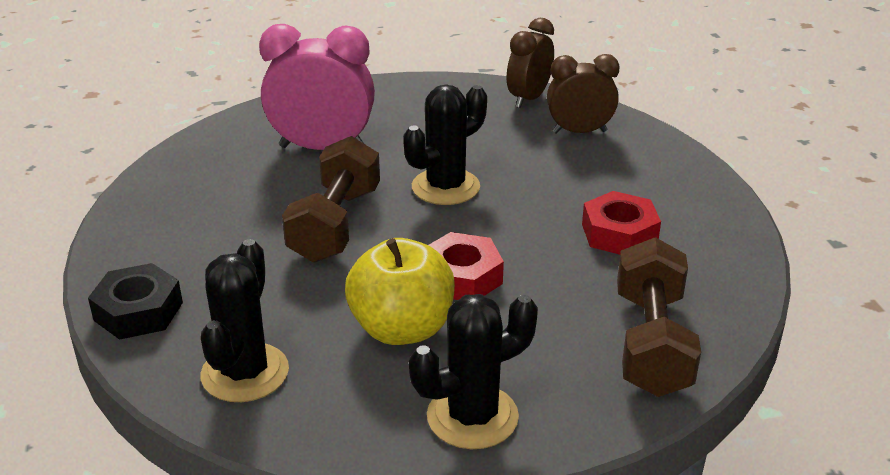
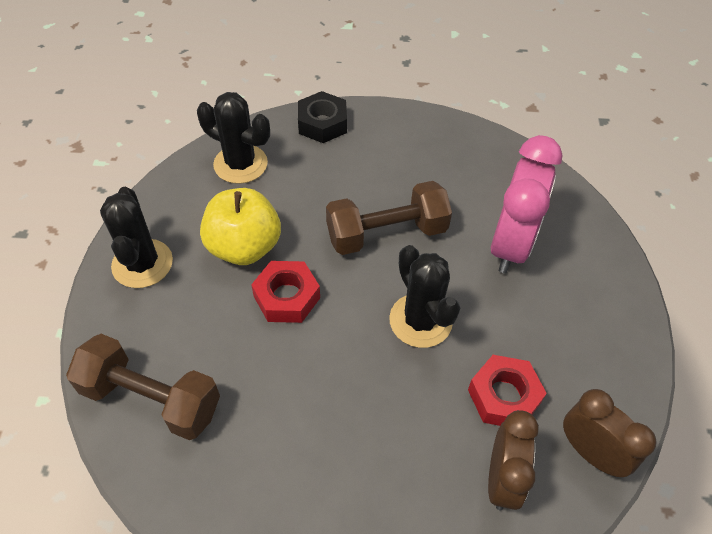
camera: 105 degrees right, 20 degrees up
(335, 224) = (386, 233): brown dumbbell -> brown dumbbell turned 45 degrees counterclockwise
(619, 233) = (300, 438): red nut -> red nut (504, 396)

